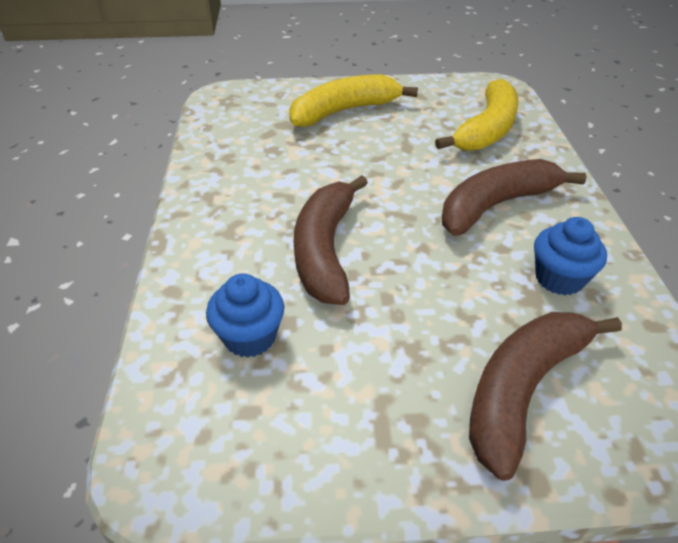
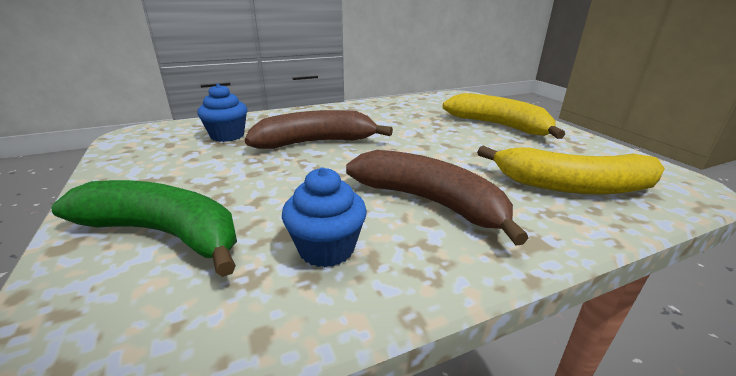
camera: 70 degrees right, 15 degrees down
(522, 389) = (165, 234): brown banana -> green banana

